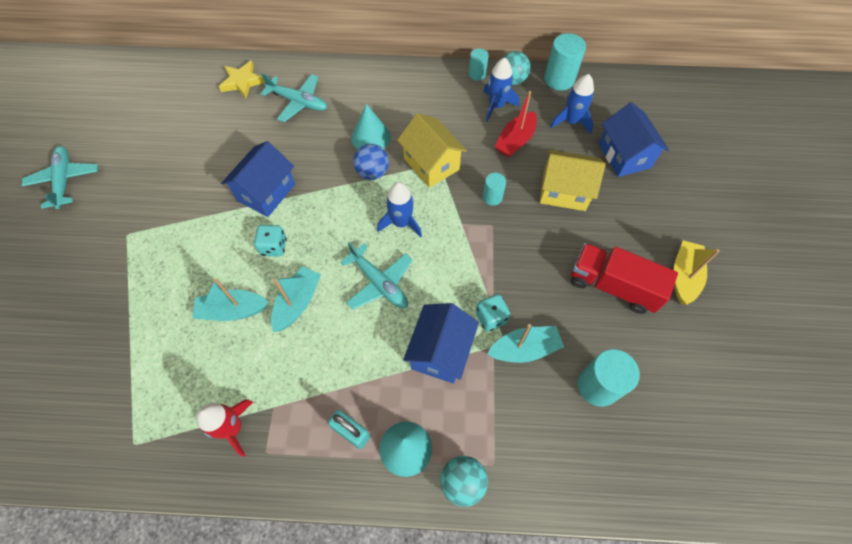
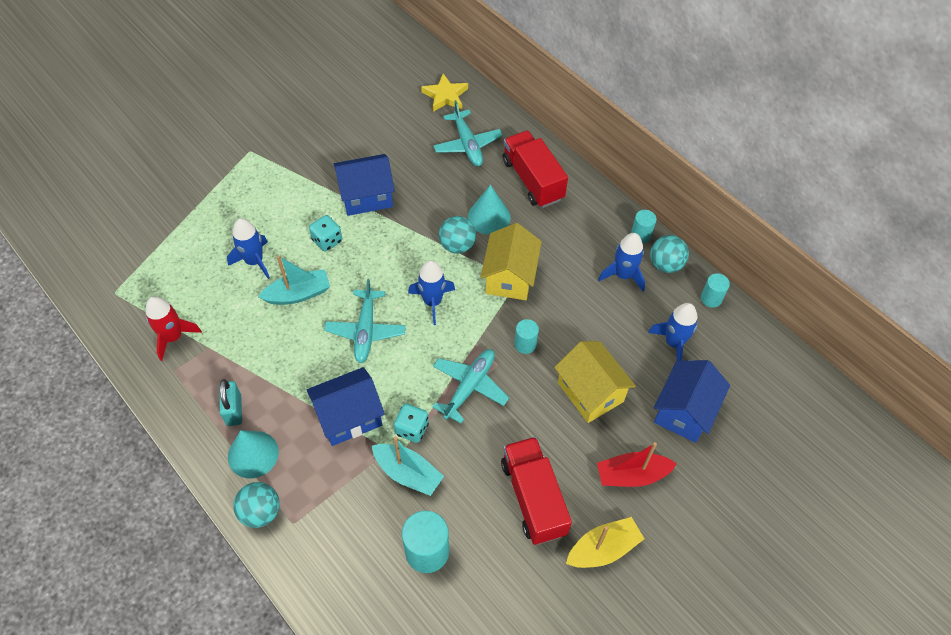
camera: 45 degrees right, 5 degrees down
(64, 180) = (253, 80): turquoise plane -> turquoise plane (469, 386)
(232, 310) = (254, 261): turquoise boat -> blue rocket
(371, 92) = (532, 180): none -> red truck
(372, 172) = (457, 245): blue ball -> turquoise ball
(515, 141) = (602, 317): red boat -> red boat (631, 475)
(559, 79) = (711, 298): turquoise cylinder -> turquoise cylinder, size x0.58

